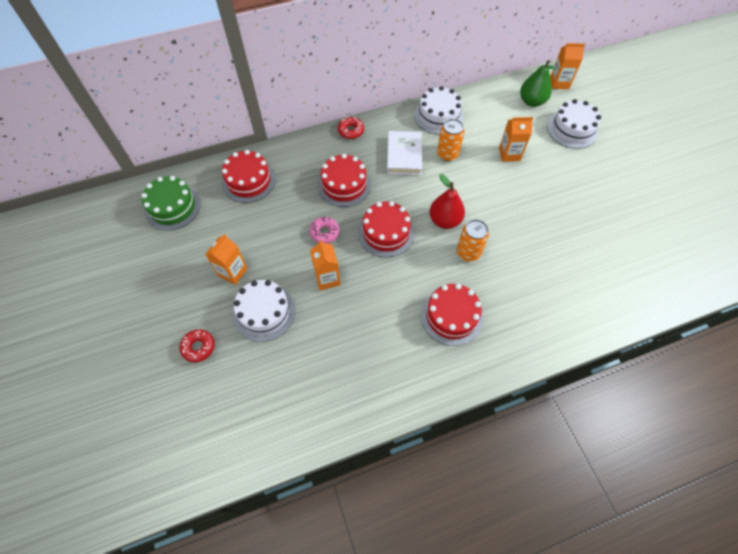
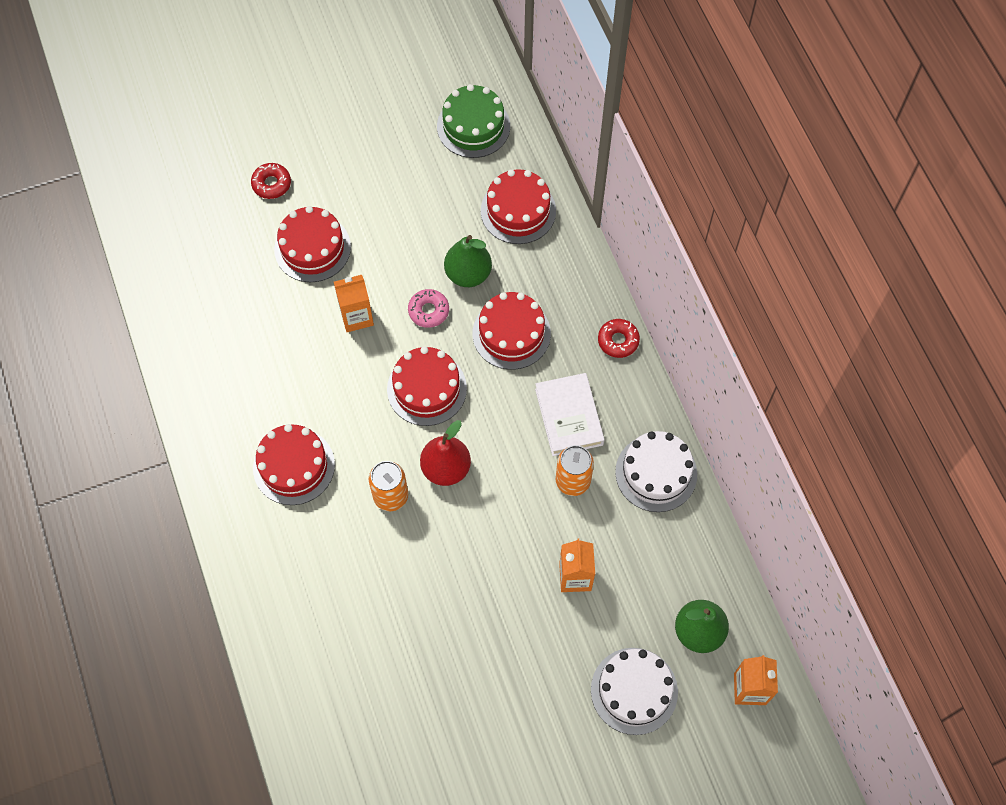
camera: 90 degrees right, 5 degrees up
(233, 272) = (370, 208): orange carton -> none
(264, 312) = (312, 248): white cake -> red cake
(296, 209) = (468, 274): none -> green pear
(404, 155) = (569, 417): white book -> white book turned 75 degrees clockwise

